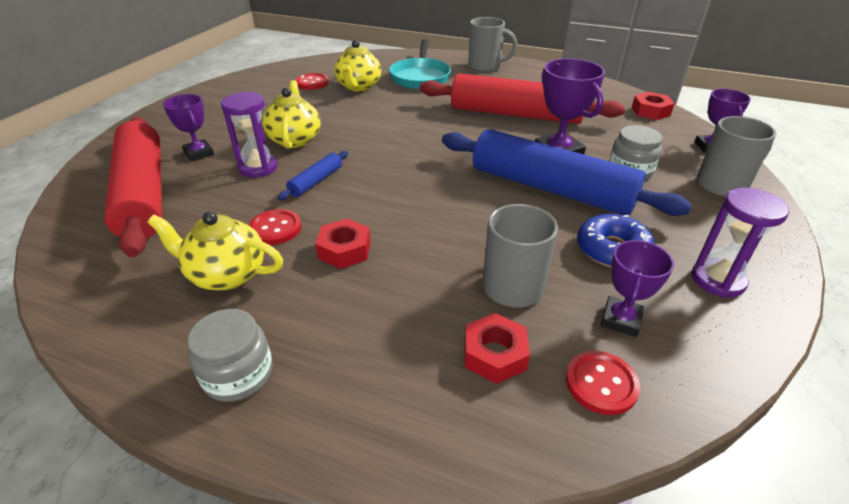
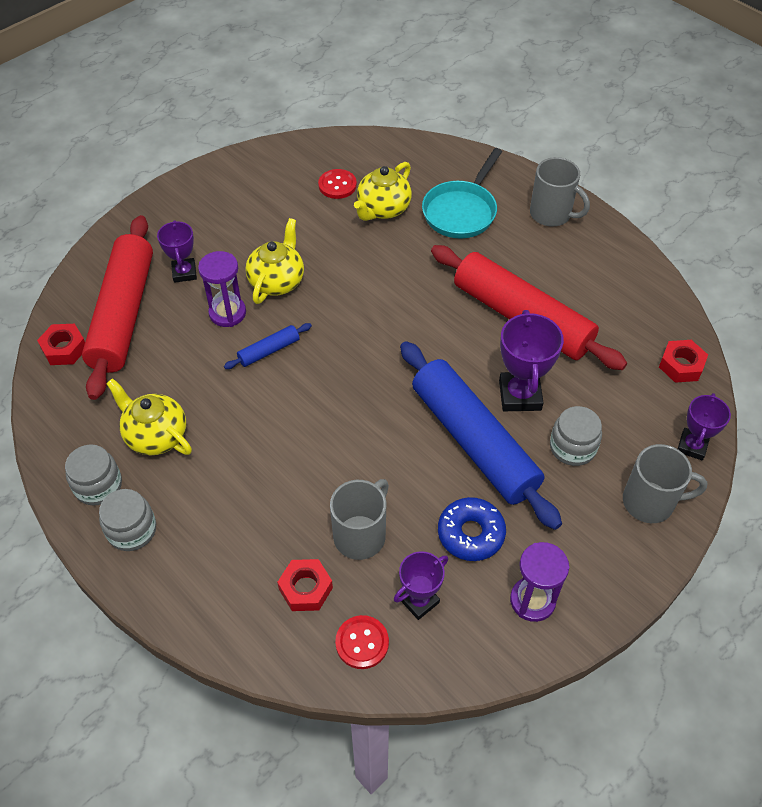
camera: 25 degrees right, 15 degrees up
(170, 343) = (98, 485): none -> grey jar
(275, 228) = (210, 399): red button -> none
(344, 250) = (253, 445): red nut -> red nut (64, 349)

